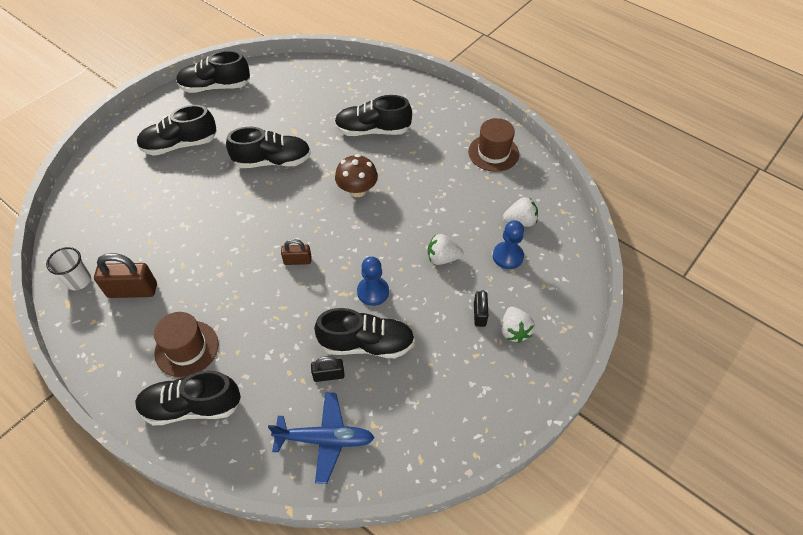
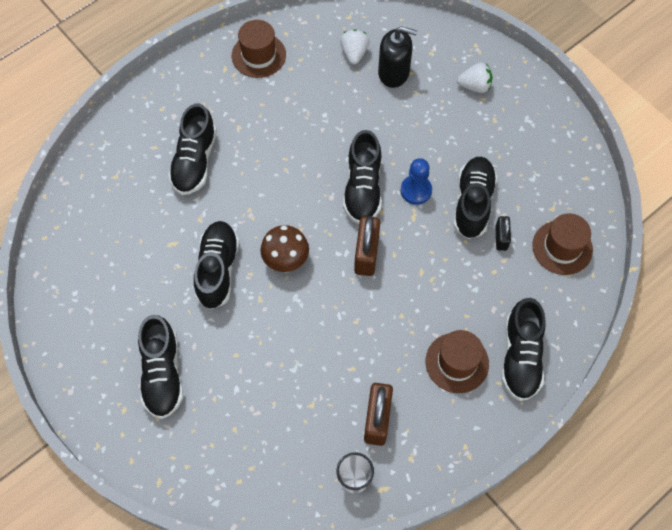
camera: 80 degrees left, 10 degrees up
(215, 87) = (64, 331): black shoe -> black shoe (363, 188)
(297, 260) = (366, 254): brown padlock -> brown padlock, size x1.70
(324, 439) = (562, 247): blue plane -> brown hat
(357, 190) = (282, 188): brown mushroom -> brown mushroom (285, 259)
(442, 258) = (386, 125): white strawberry -> none
(479, 314) = (454, 108): black padlock -> none
(507, 256) = (394, 73): blue pawn -> black soap dispenser

